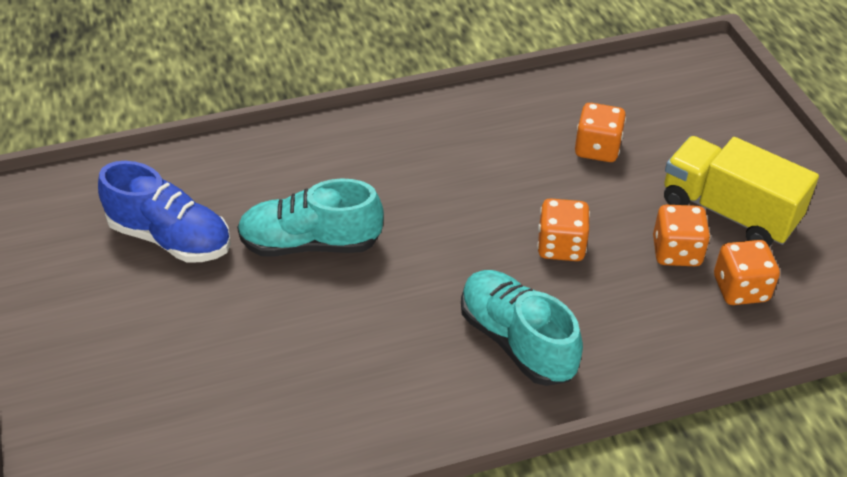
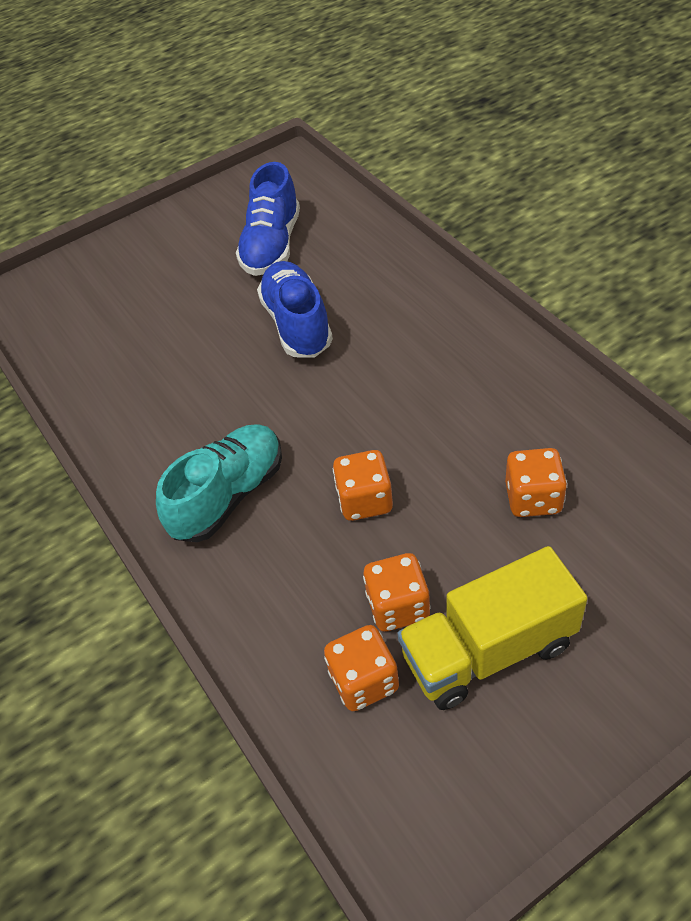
camera: 80 degrees right, 5 degrees up
(310, 243) = (297, 324): turquoise shoe -> blue shoe
(728, 212) = (488, 650): yellow truck -> yellow truck turned 135 degrees counterclockwise

